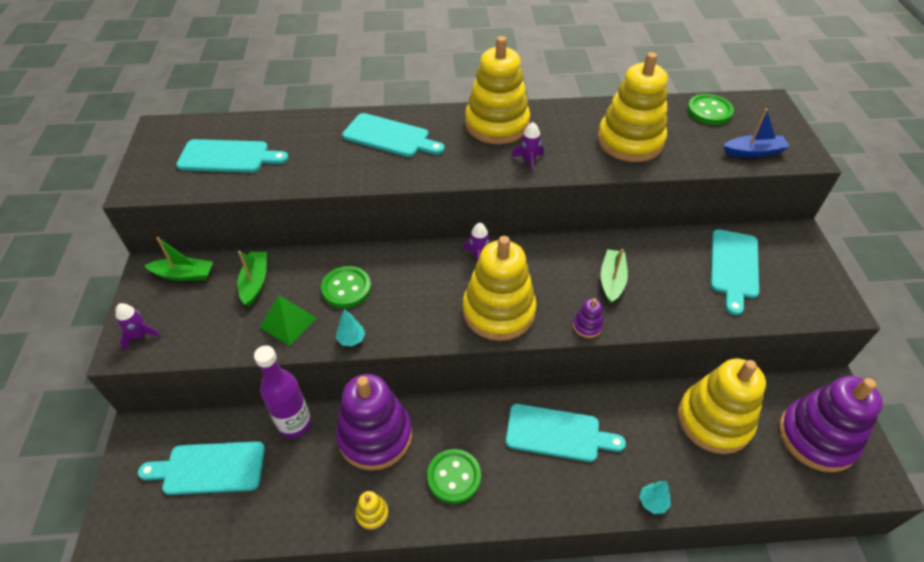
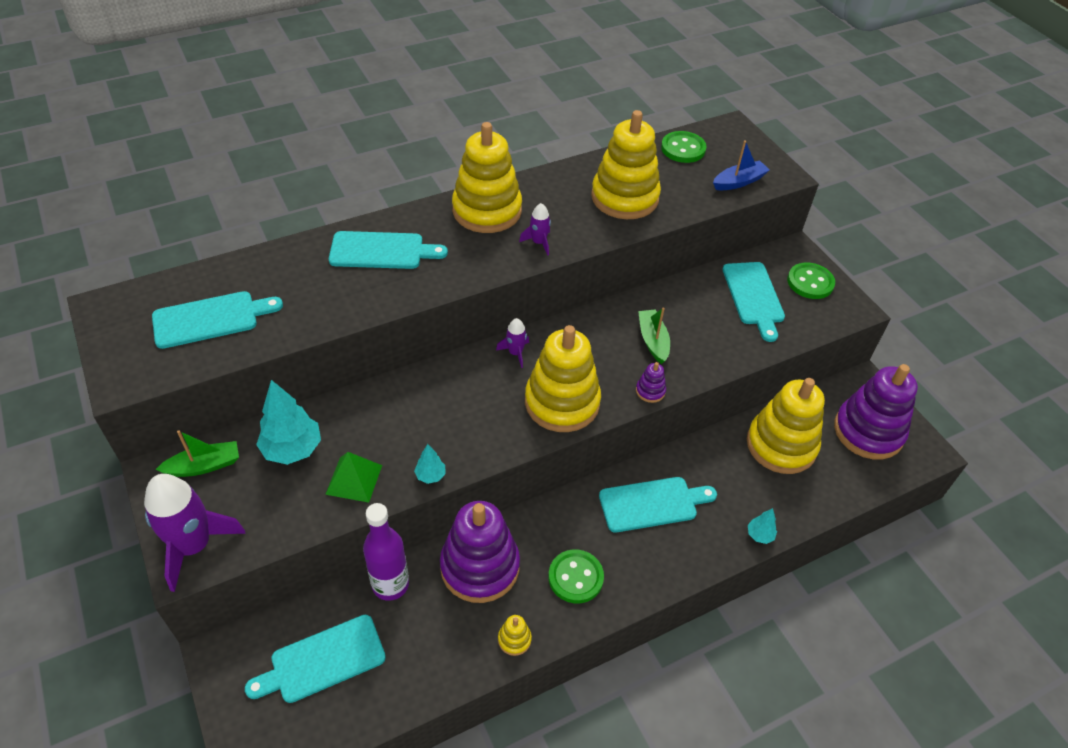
camera: 25 degrees left, 0 degrees up
(140, 336) = (194, 546): purple rocket -> purple rocket, size x2.08
(255, 282) = (292, 449): green boat -> turquoise tree
(346, 288) = (397, 426): green button -> green button (810, 282)

